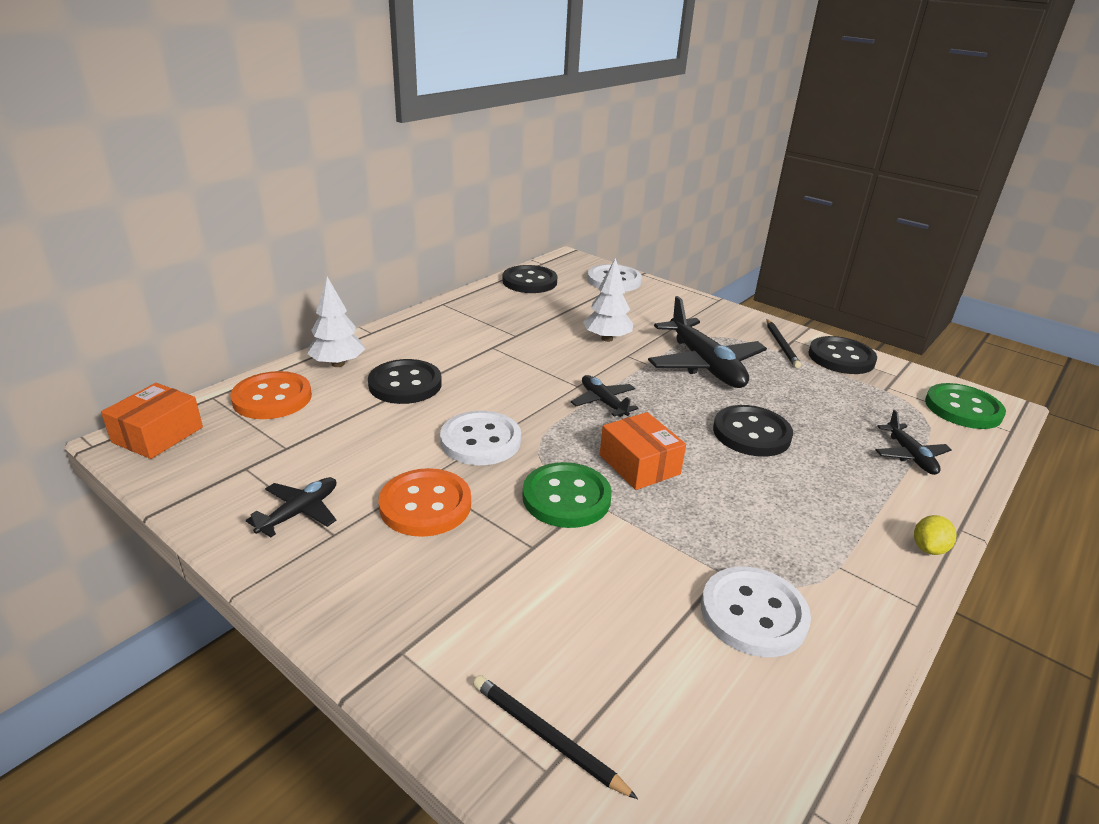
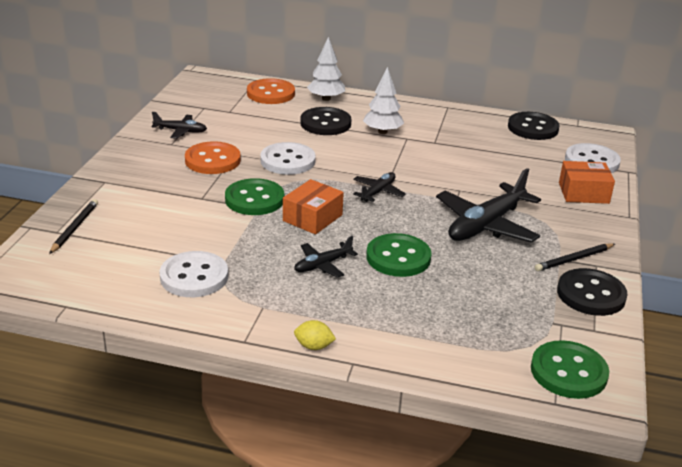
camera: 65 degrees right, 0 degrees up
(158, 435) = (211, 80): orange box -> orange box (583, 193)
(607, 339) = (476, 177): white tree -> white tree (382, 132)
(751, 433) = (398, 257): black button -> green button
(910, 455) = (442, 338): black plane -> black plane (322, 265)

